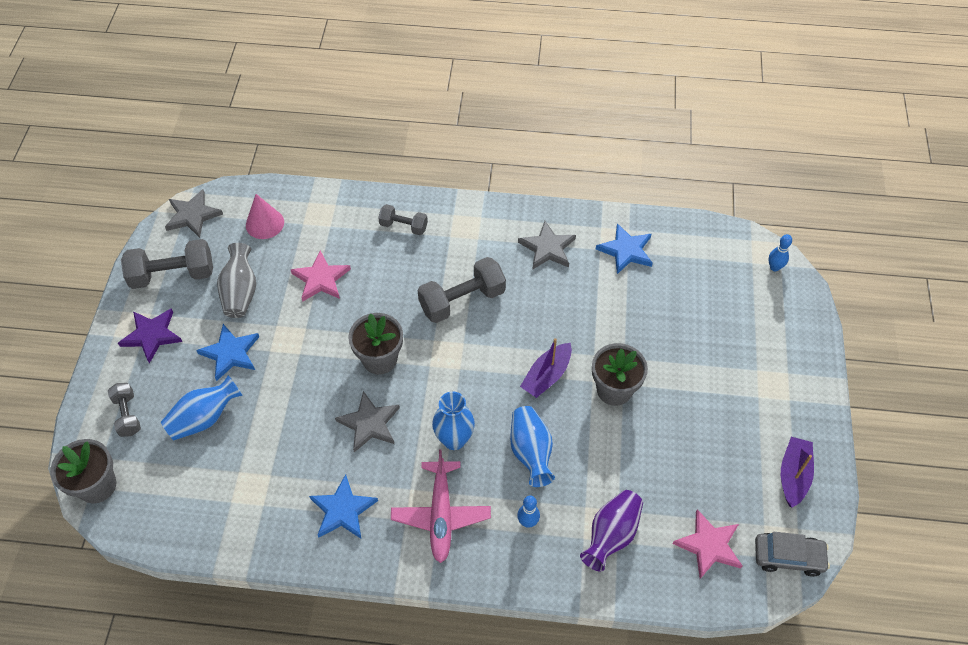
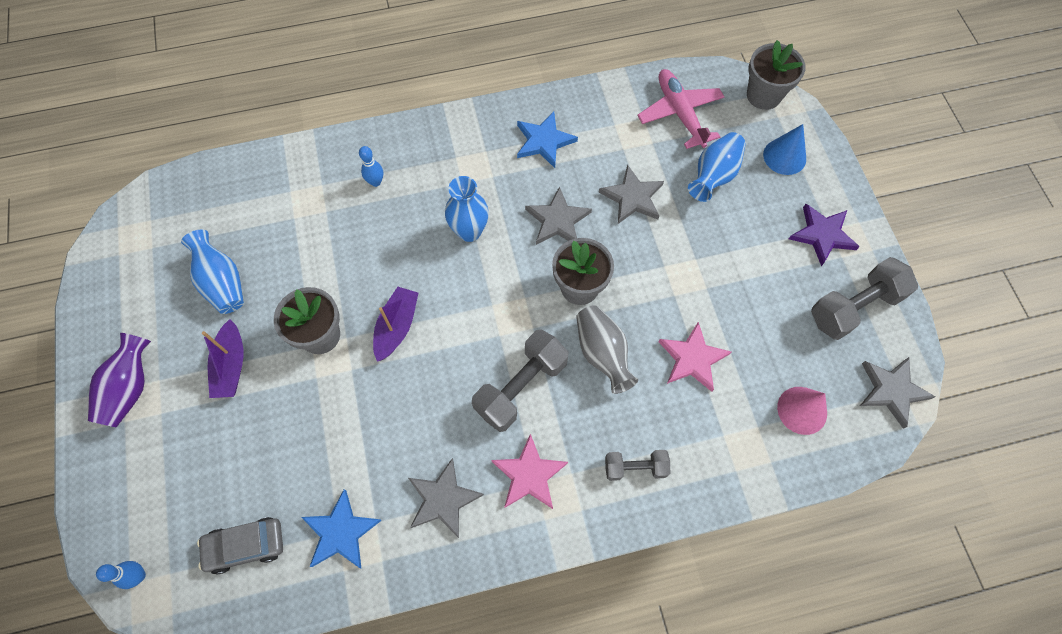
camera: 160 degrees right, 10 degrees up
(127, 415) = (784, 156): grey dumbbell -> blue cone
(230, 353) = (732, 243): blue star -> none
(240, 292) = (768, 312): grey vase -> grey vase (602, 354)
(290, 422) = (632, 197): none -> grey star
(441, 514) = (456, 164): pink plane -> pink plane (680, 113)
(531, 452) = (391, 243): blue vase -> blue vase (222, 282)
(611, 535) = (296, 194): purple vase -> purple vase (130, 388)
(709, 545) = (204, 213): pink star -> pink star (529, 475)
(788, 557) = (128, 226): grey car -> grey car (246, 546)
(793, 475) = (121, 304): purple boat -> purple boat (231, 366)

